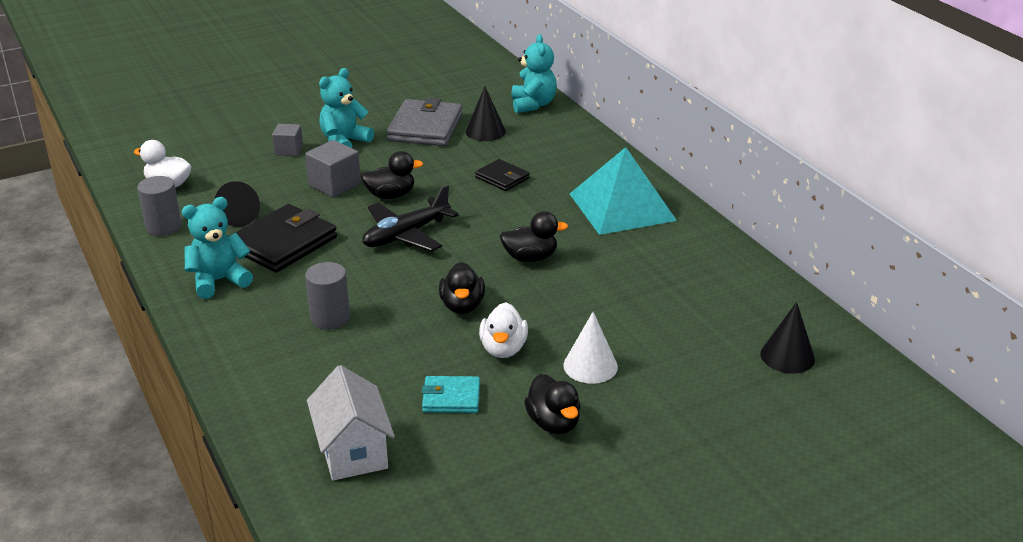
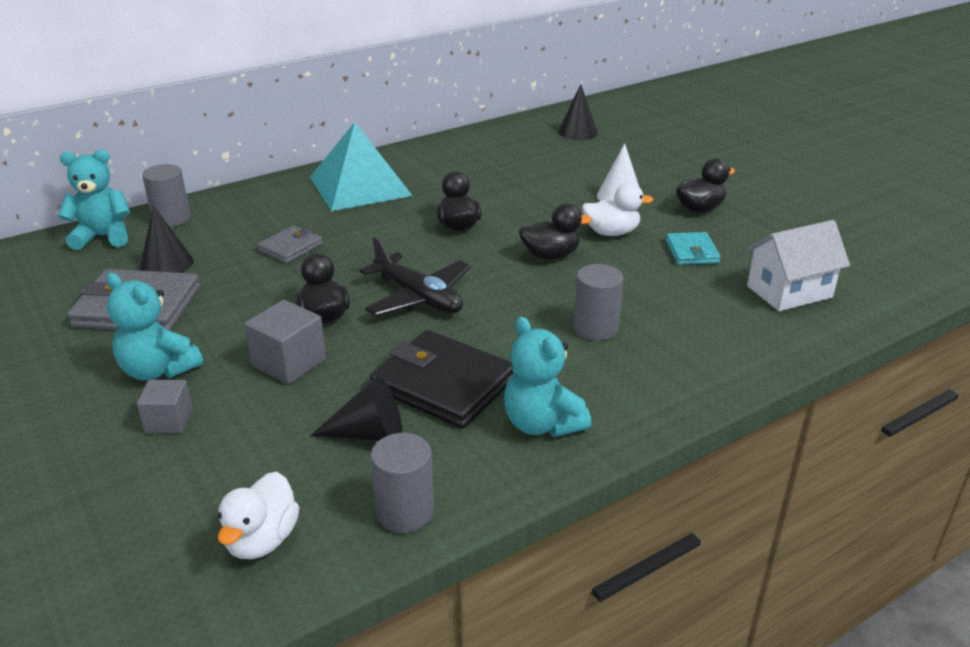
camera: 95 degrees left, 0 degrees up
(502, 178) = (290, 247): black wallet -> grey wallet
(561, 126) = (171, 219): none -> grey cylinder

